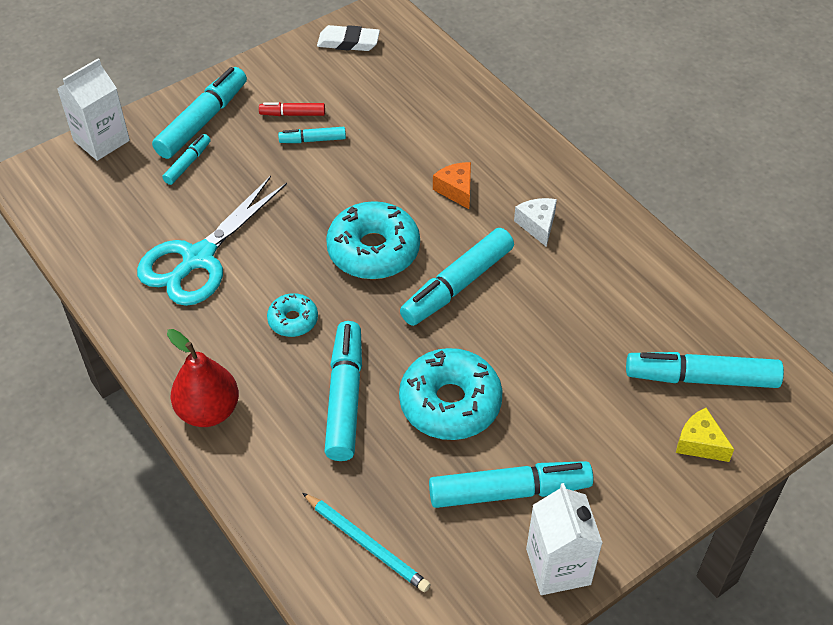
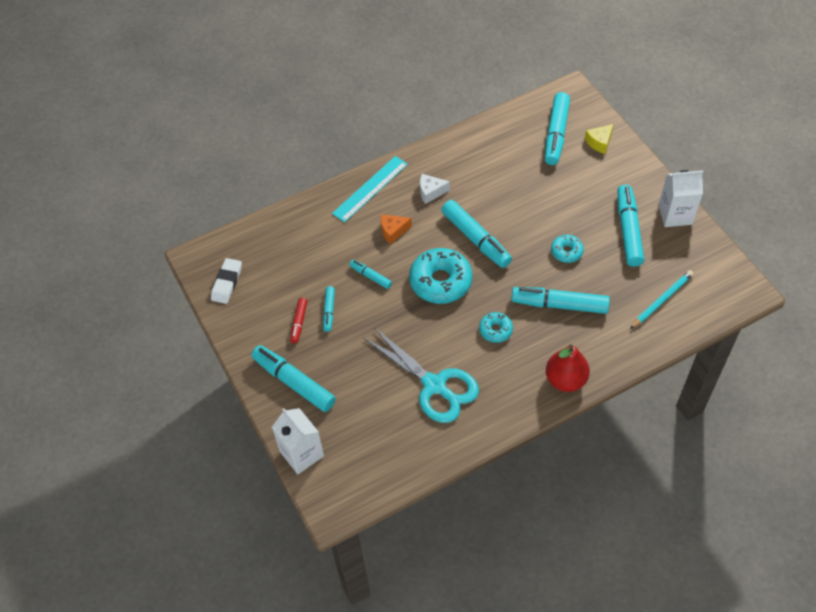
camera: 80 degrees left, 5 degrees up
(188, 163) = (338, 392): turquoise marker -> turquoise marker (370, 276)
(450, 403) = (566, 251): turquoise donut -> turquoise donut, size x0.52
(529, 158) = (370, 188): none -> turquoise ruler

